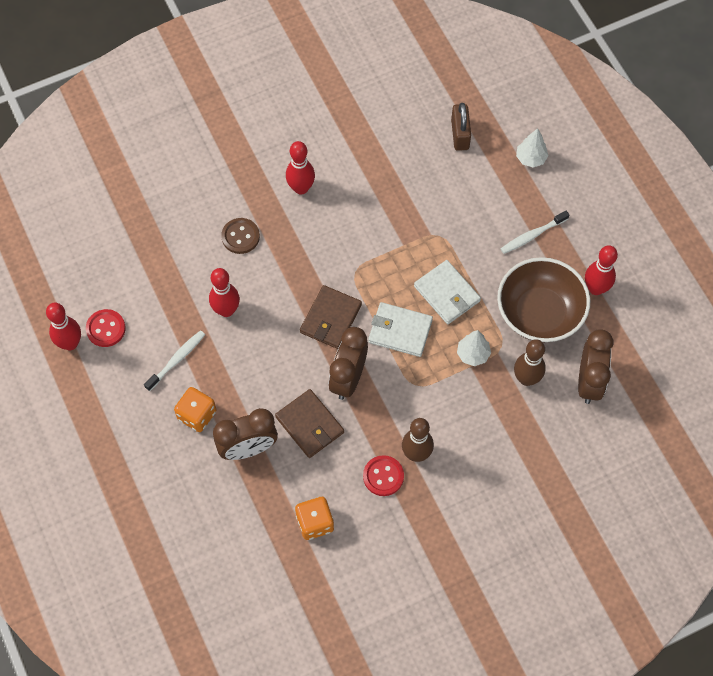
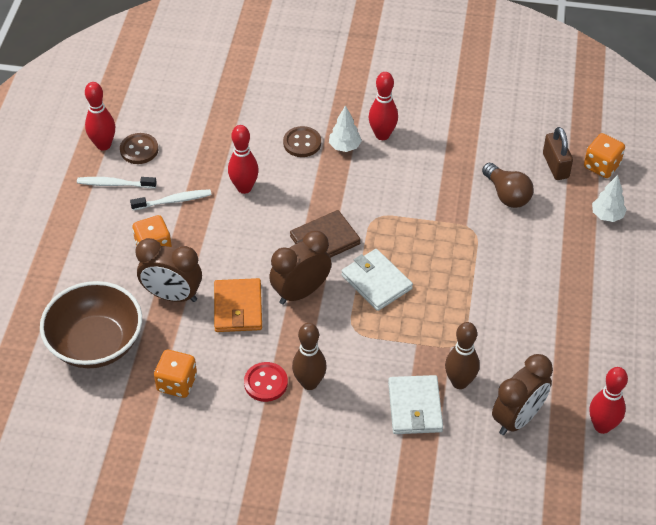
camera: 35 degrees right, 15 degrees down
(106, 329) = (139, 150): red button -> brown button
(309, 425) = (238, 308): brown wallet -> orange wallet
(442, 186) = (507, 195): none -> brown light bulb
(447, 294) = (442, 277): white wallet -> white wallet (415, 407)
(460, 134) = (555, 166): brown padlock -> brown padlock turned 45 degrees counterclockwise
(473, 354) = (426, 335): white tree -> white tree (344, 147)
(495, 113) = (601, 166): none -> orange dice
(532, 235) = (559, 274): white toothbrush -> white toothbrush (114, 184)
(539, 313) = (515, 338): brown bowl -> brown bowl (96, 343)
(595, 288) = (586, 347): red bowling pin -> red bowling pin (602, 426)

